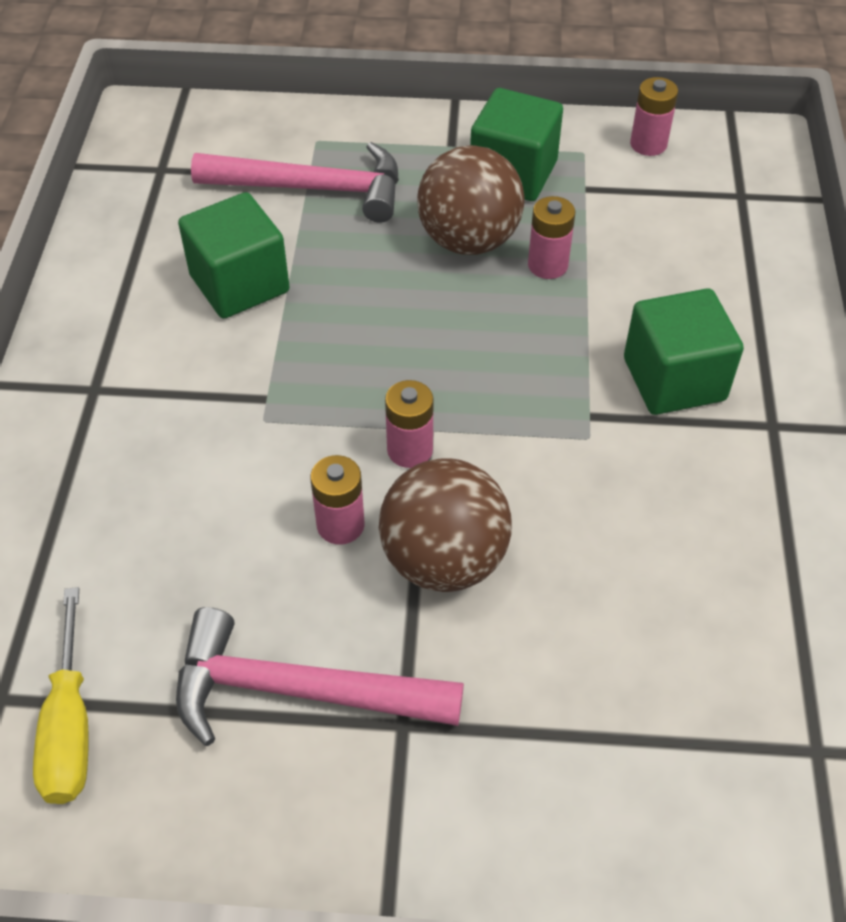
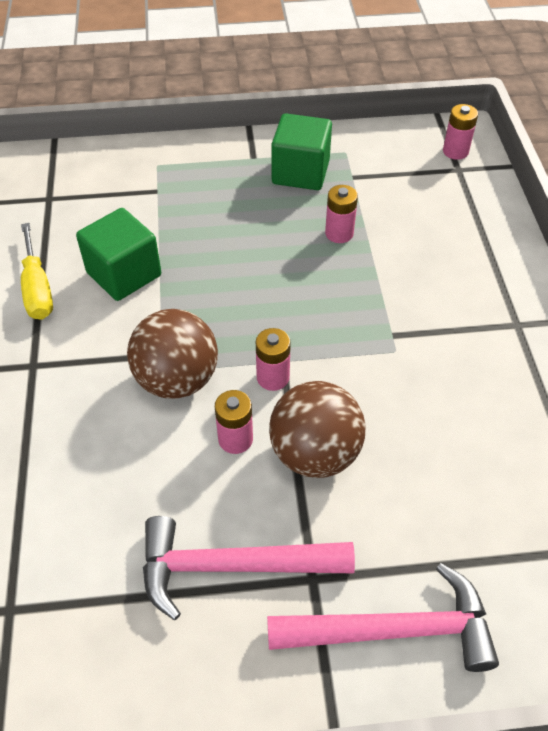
camera: 10 degrees left, 0 degrees up
(70, 726) = (67, 622): yellow screwdriver -> yellow screwdriver (37, 288)
(313, 188) = (162, 199): pink hammer -> pink hammer (393, 630)
(469, 240) = (280, 223): brown ball -> brown ball (177, 379)
(648, 144) = (388, 142): pink battery -> pink battery (455, 151)
(674, 379) = (443, 302): green cube -> none

